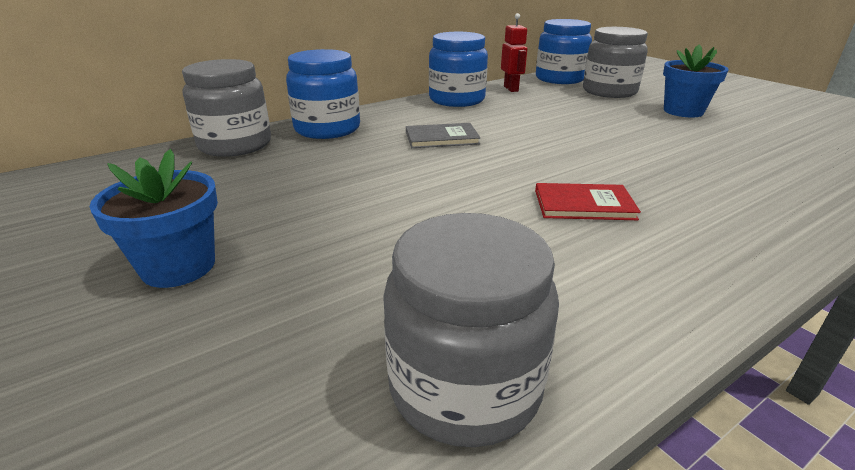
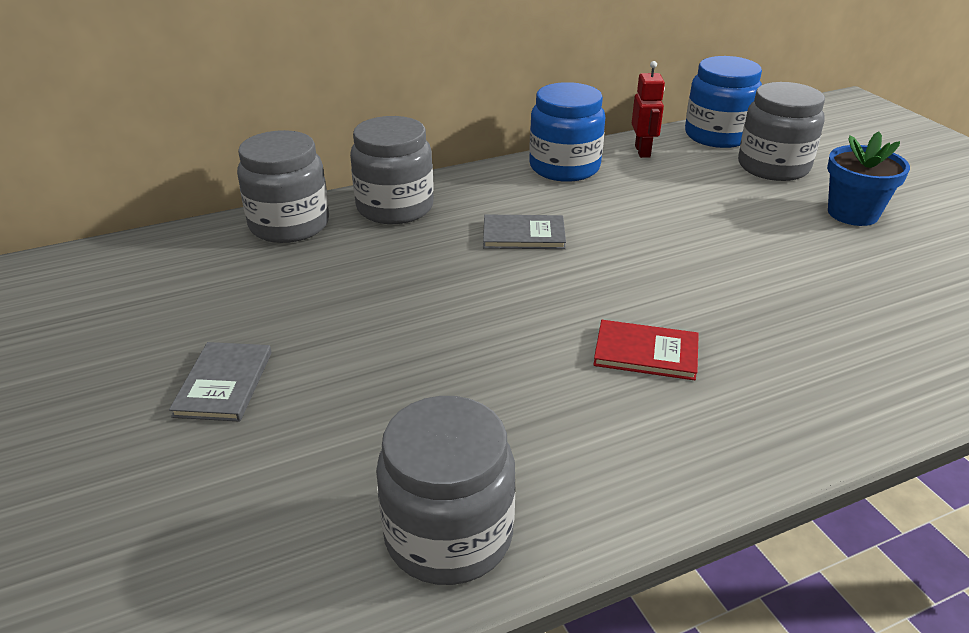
camera: 10 degrees right, 5 degrees up
(178, 266) = (224, 384): blue flower pot -> grey book
(327, 129) = (395, 207): blue jar -> grey jar

